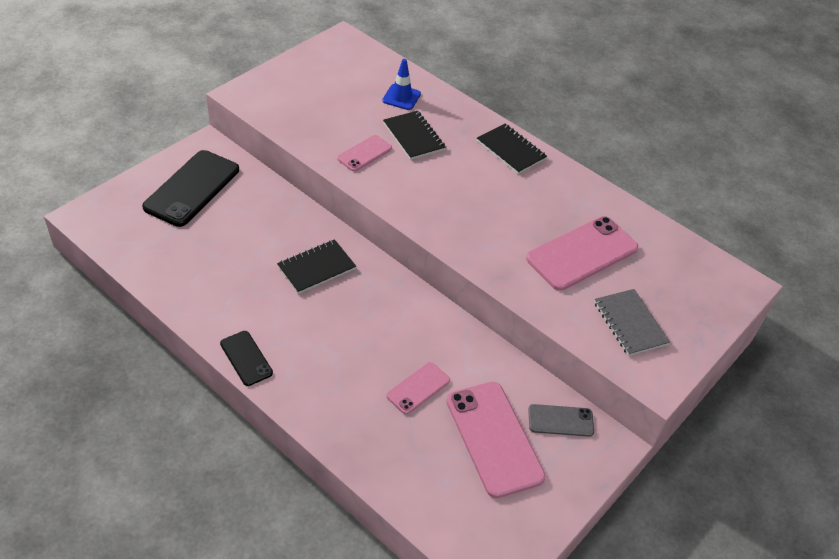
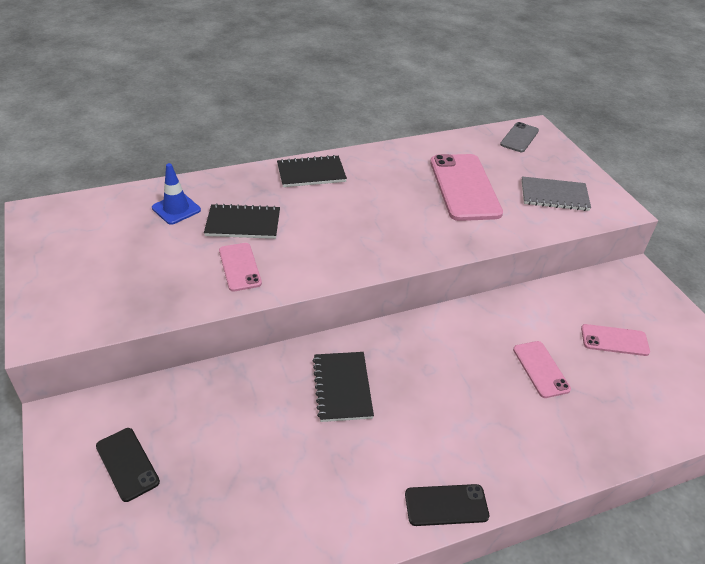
camera: 60 degrees left, 5 degrees down
(192, 188) = (127, 464): black phone -> black phone, size x0.53
(494, 438) = (614, 340): pink phone -> pink phone, size x0.53
(560, 421) = (605, 291): grey phone -> grey phone (519, 137)

